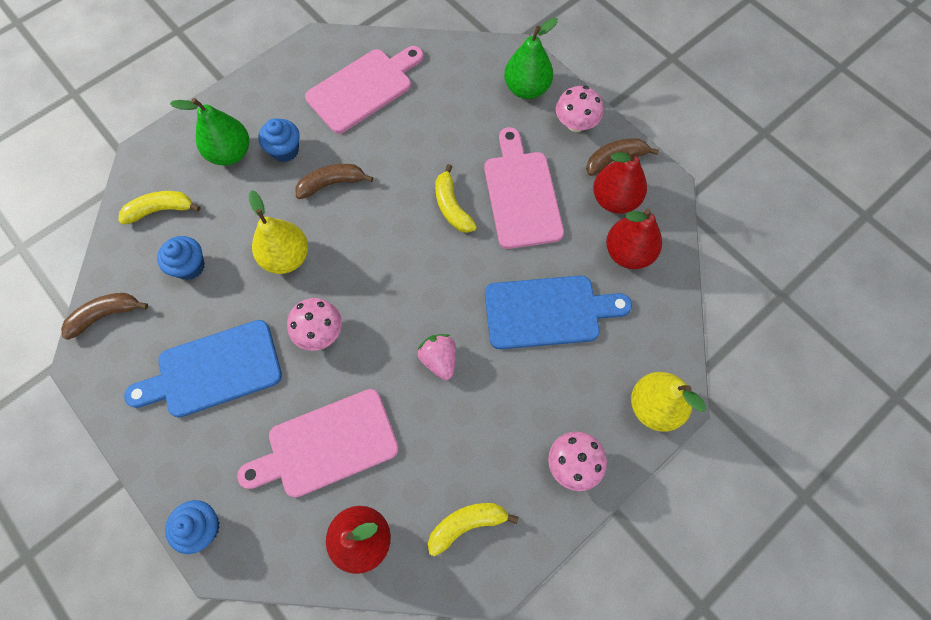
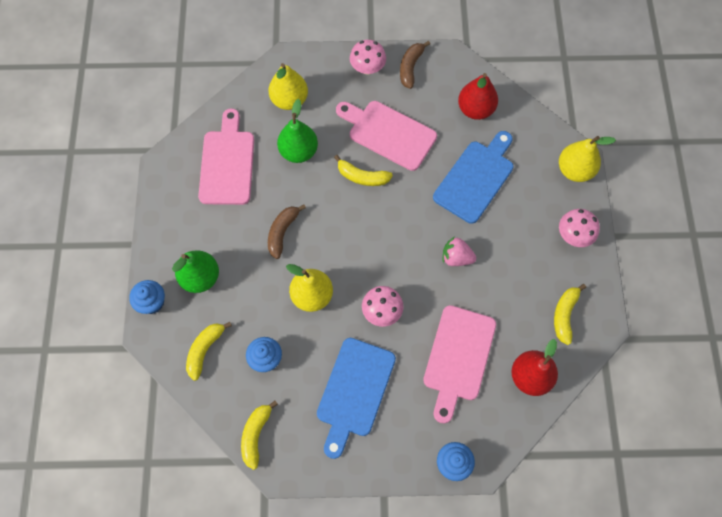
camera: 50 degrees left, 0 degrees up
(105, 315) = (256, 435): brown banana -> yellow banana
(285, 150) = (230, 243): blue cupcake -> blue cupcake (152, 302)
(476, 87) = (289, 100): none -> yellow pear
(526, 89) = (318, 74): green pear -> green pear (299, 151)
(614, 199) = (436, 89): red pear -> none

